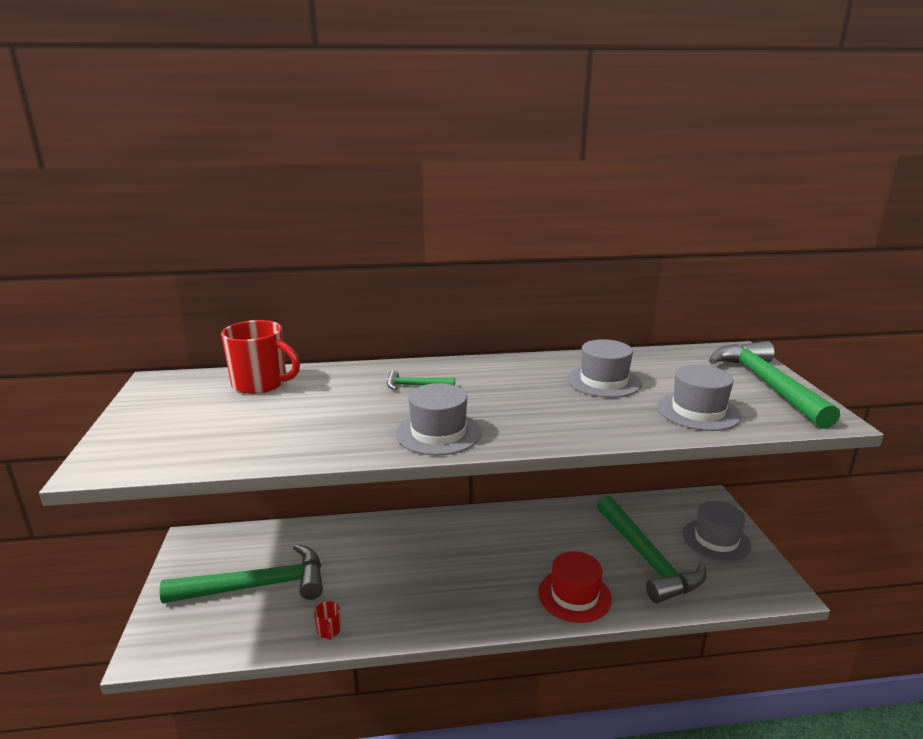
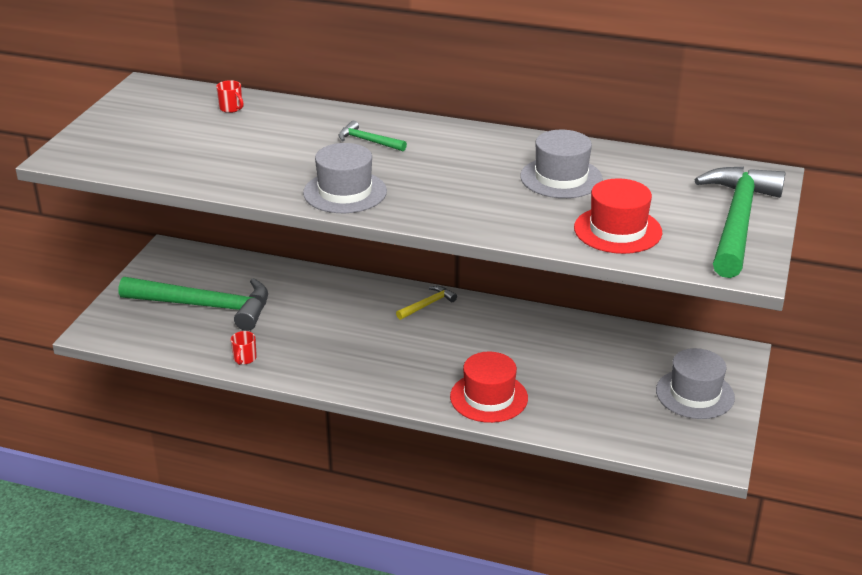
camera: 25 degrees right, 10 degrees up
(261, 384) = (231, 108): red mug -> red mug, size x0.43
(459, 525) = (427, 304): none -> yellow hammer
(647, 558) = (596, 388): green hammer -> none
(698, 411) = (617, 230): grey hat -> red hat

